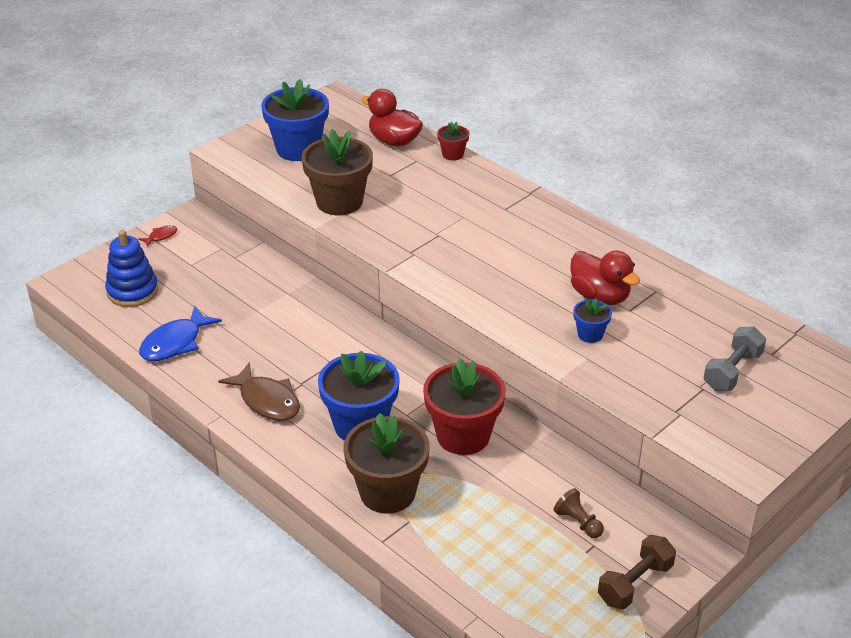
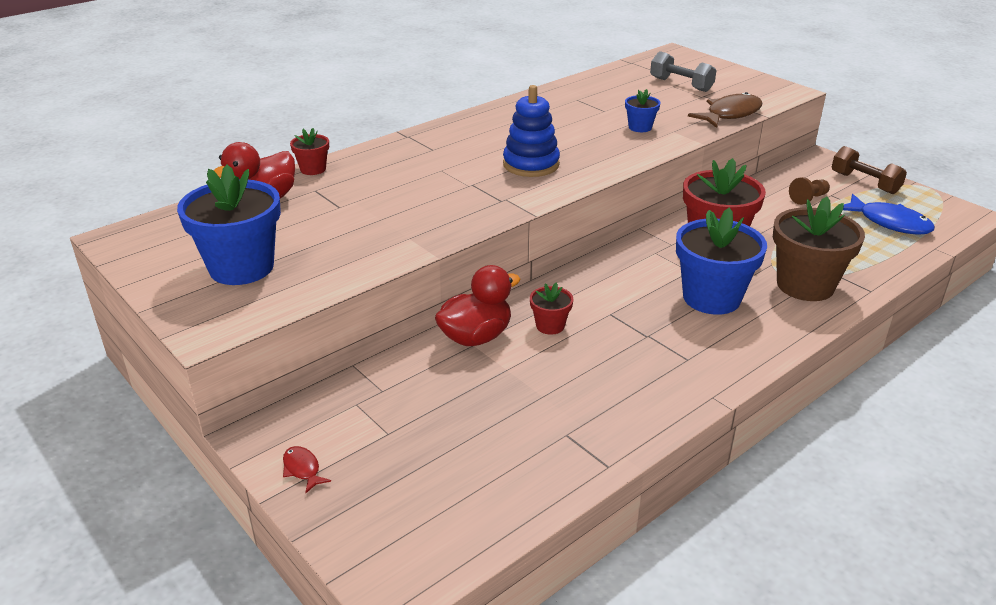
camera: 85 degrees left, 5 degrees down
(132, 291) = (442, 495): blue stacking toy -> blue stacking toy (531, 164)
(175, 343) = (570, 442): blue fish -> blue fish (889, 223)
(267, 401) = (681, 360): brown fish -> brown fish (730, 114)
(313, 330) = (550, 326): none -> red flower pot
(339, 202) = (386, 240): brown flower pot -> none
(600, 296) = (585, 120): red duck -> red duck (476, 337)

